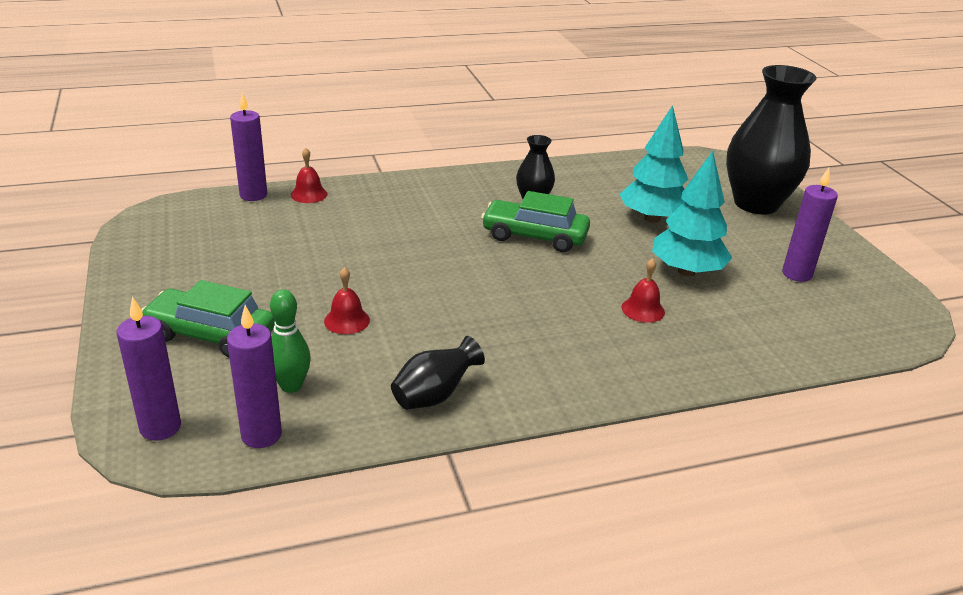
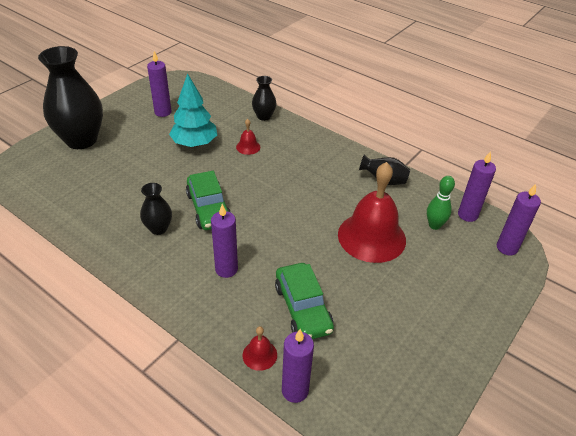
camera: 125 degrees left, 10 degrees up
(211, 334) = (444, 280): green car -> green car (302, 308)
(347, 320) = (371, 237): red bell -> red bell, size x2.38
(427, 214) = (226, 269): none -> purple candle
(652, 218) = (139, 172): turquoise tree -> none
(724, 359) = (264, 116): none -> black vase

